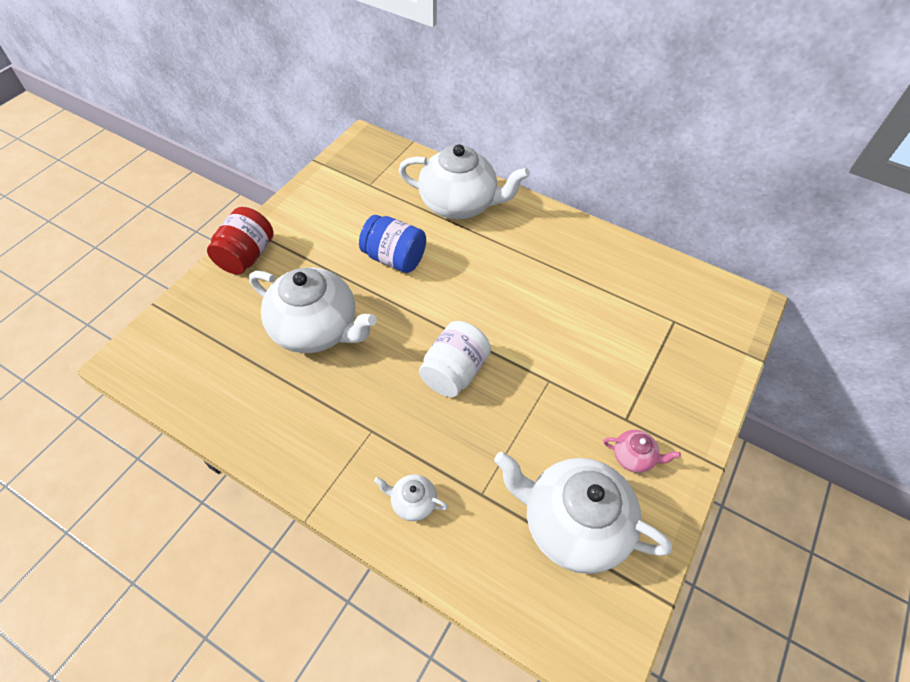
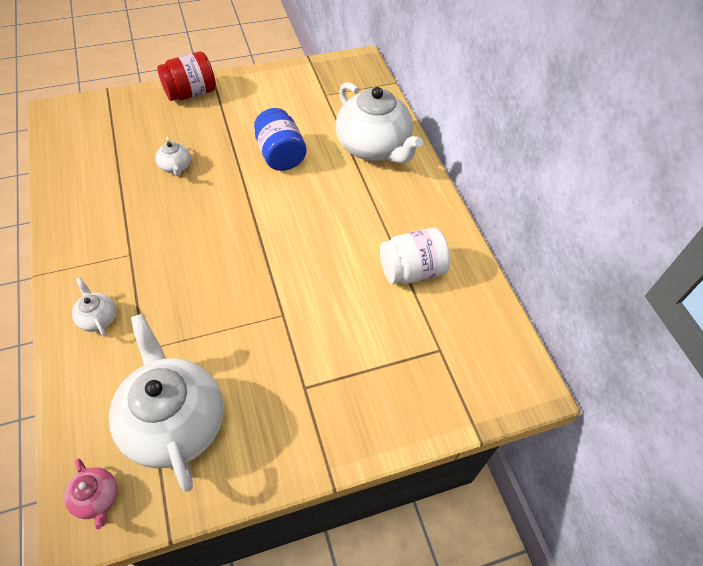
camera: 40 degrees right, 0 degrees up
(316, 329) = (176, 167): white teapot -> white teapot, size x0.43
(454, 372) = (225, 258): white jar -> white jar (411, 270)
(634, 457) = (275, 418): pink teapot -> pink teapot (97, 498)

